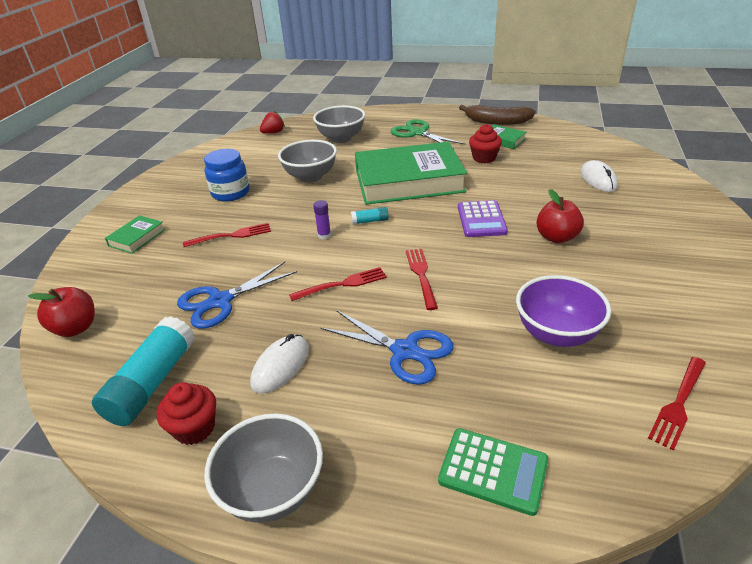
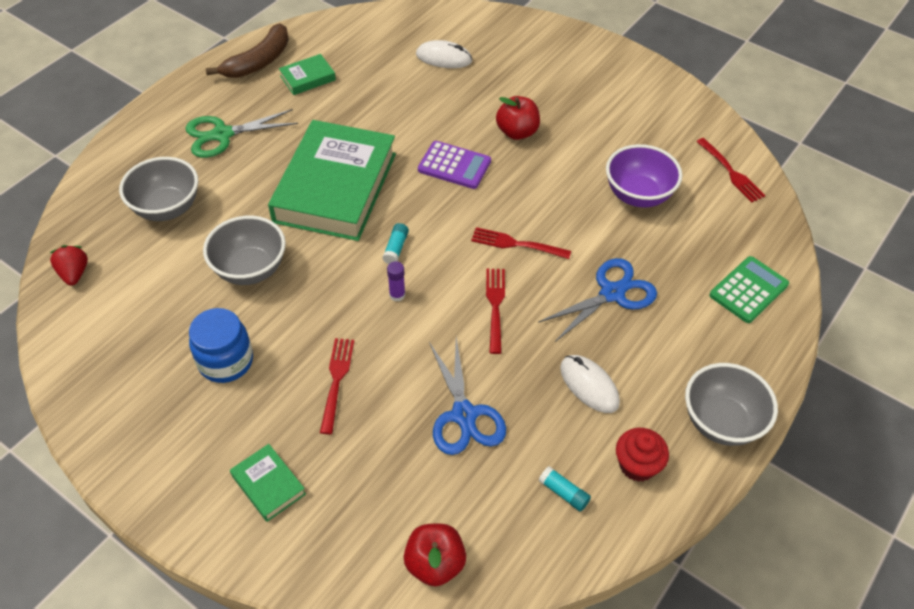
camera: 70 degrees left, 15 degrees up
(152, 382) = (563, 493): turquoise glue stick -> turquoise glue stick, size x0.45
(484, 158) = (335, 110): red cupcake -> none

